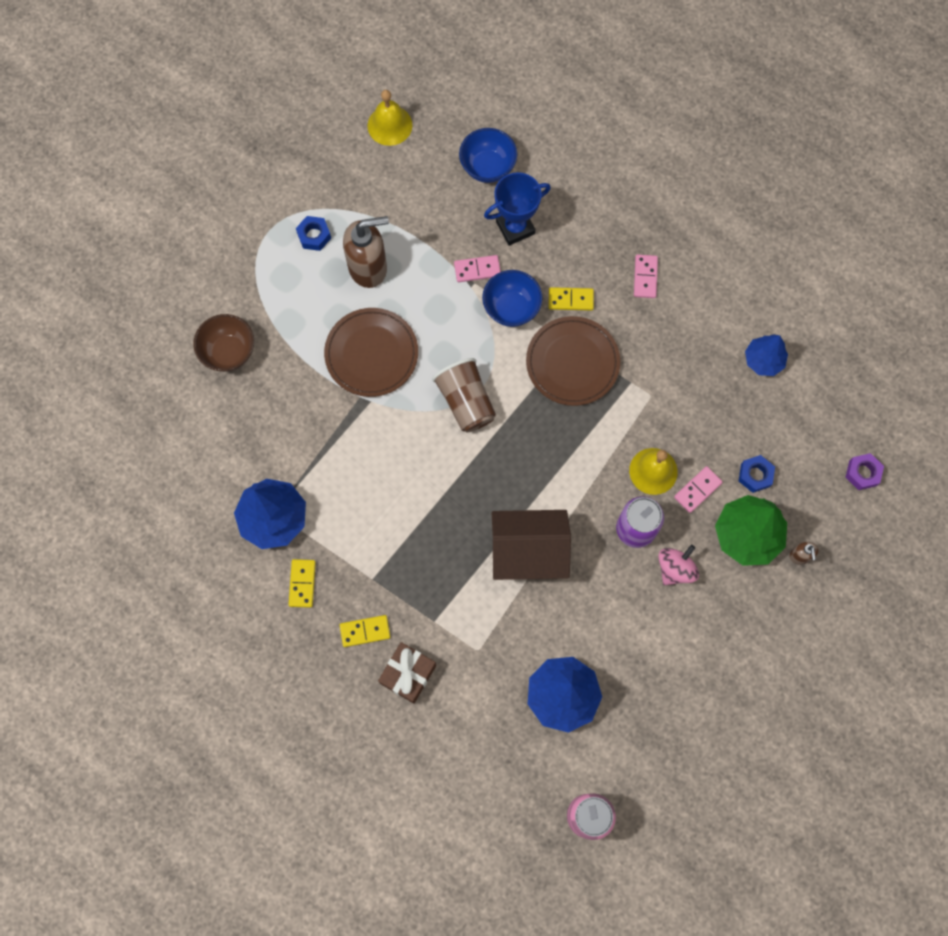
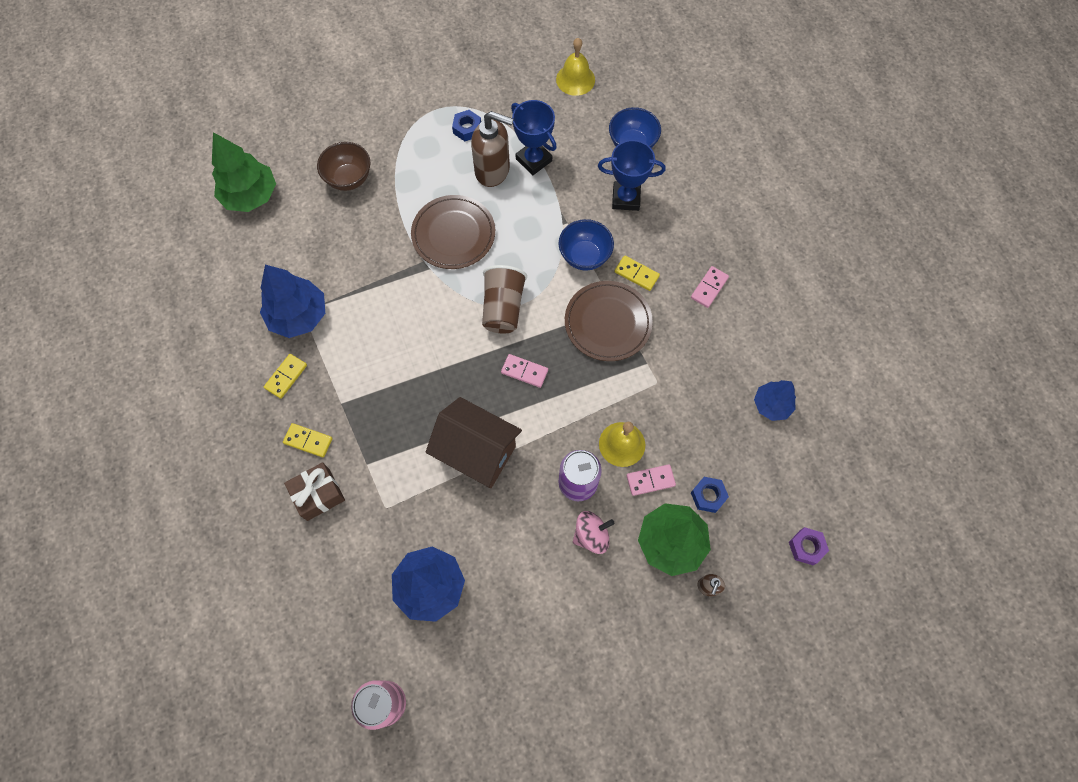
camera: 30 degrees right, 5 degrees down
(140, 424) = (251, 196): none -> green tree
(401, 234) = (534, 160): none -> blue trophy
(477, 270) = (576, 214): pink domino -> pink domino (524, 371)

